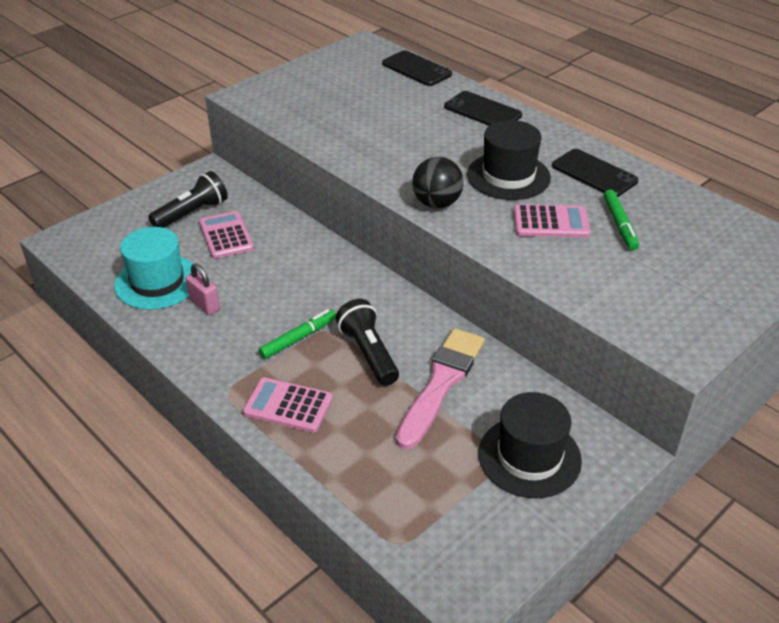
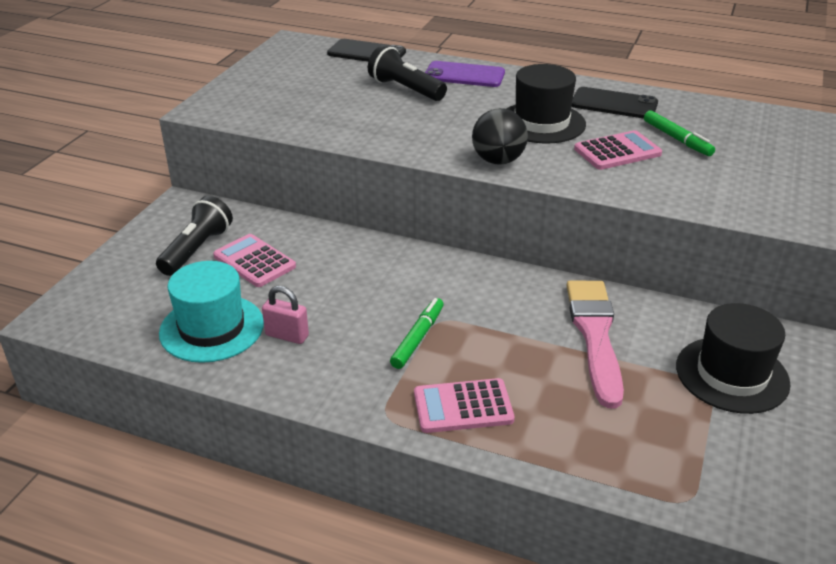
camera: 25 degrees left, 5 degrees down
(368, 353) = (501, 330): black flashlight -> black flashlight (405, 89)
(482, 111) = (464, 75): black phone -> purple phone

